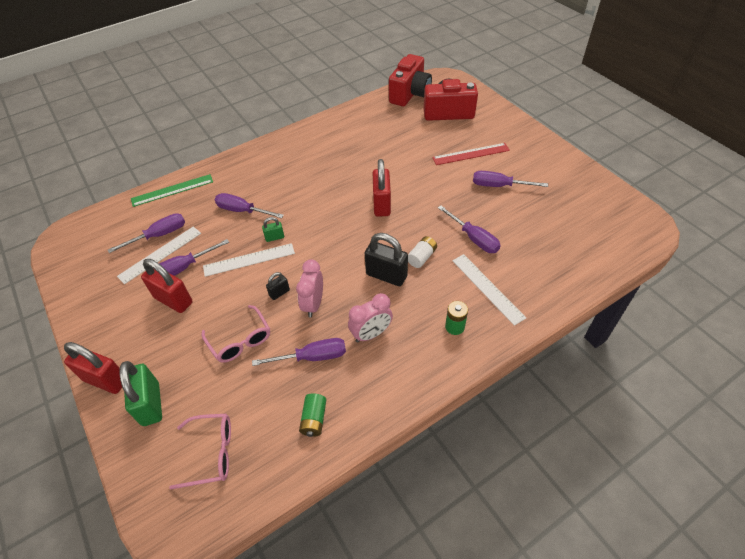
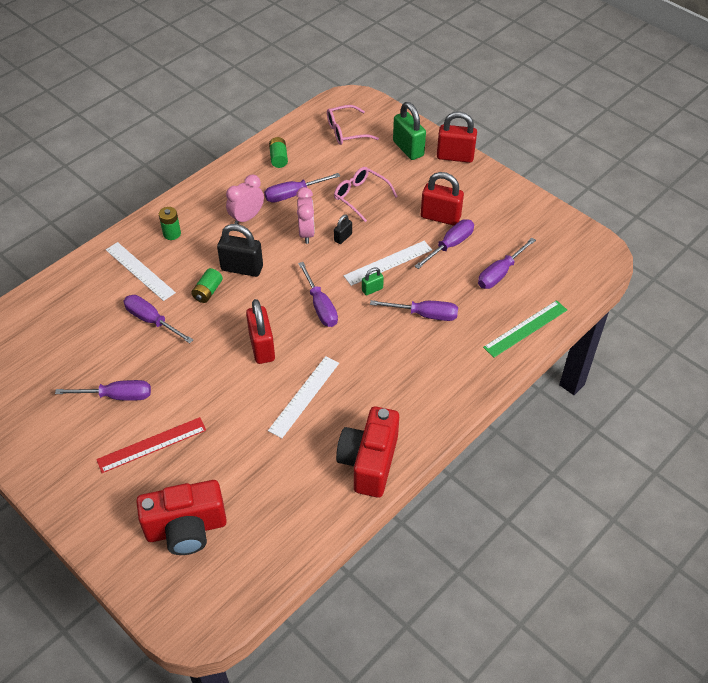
camera: 165 degrees right, 0 degrees up
(160, 254) = (484, 255): white ruler -> white ruler (304, 396)
(324, 230) = (320, 306): none -> purple screwdriver
(410, 94) = (253, 566): red camera -> red camera (369, 462)
(421, 257) = (208, 291): white battery -> green battery

